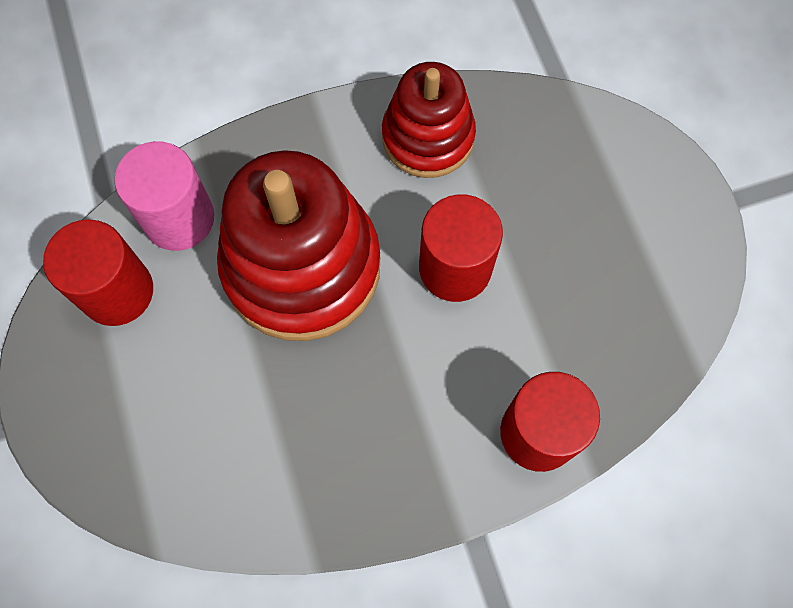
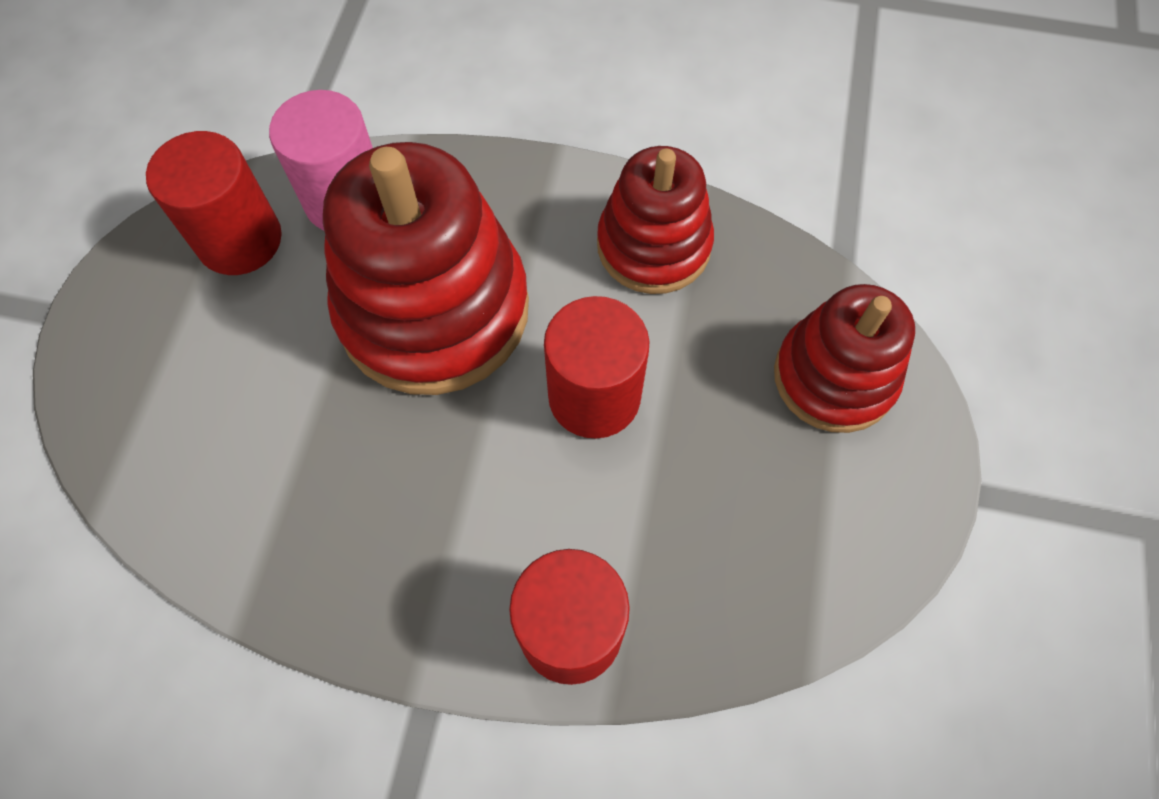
camera: 30 degrees right, 5 degrees down
(604, 169) = (834, 377): none -> red stacking toy

